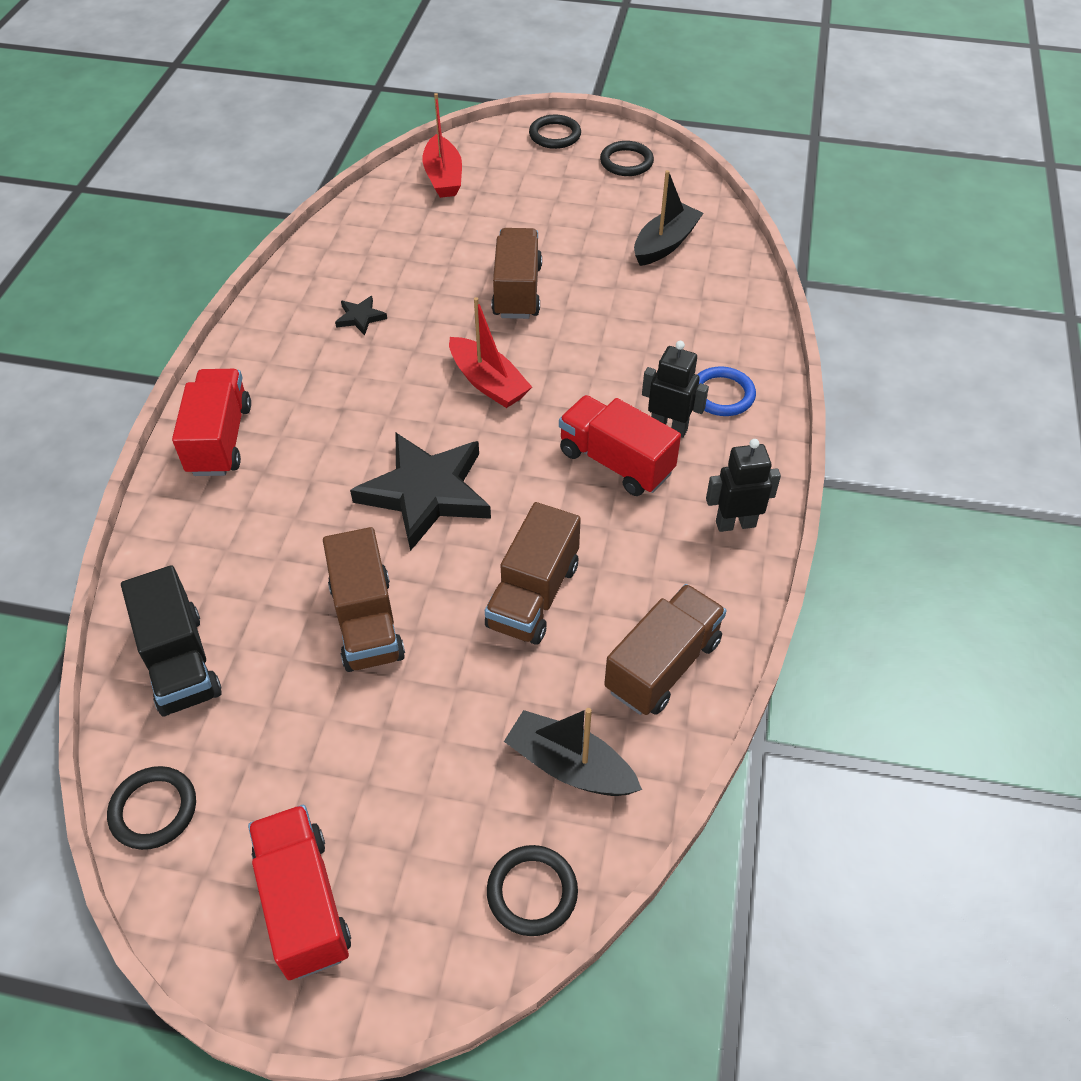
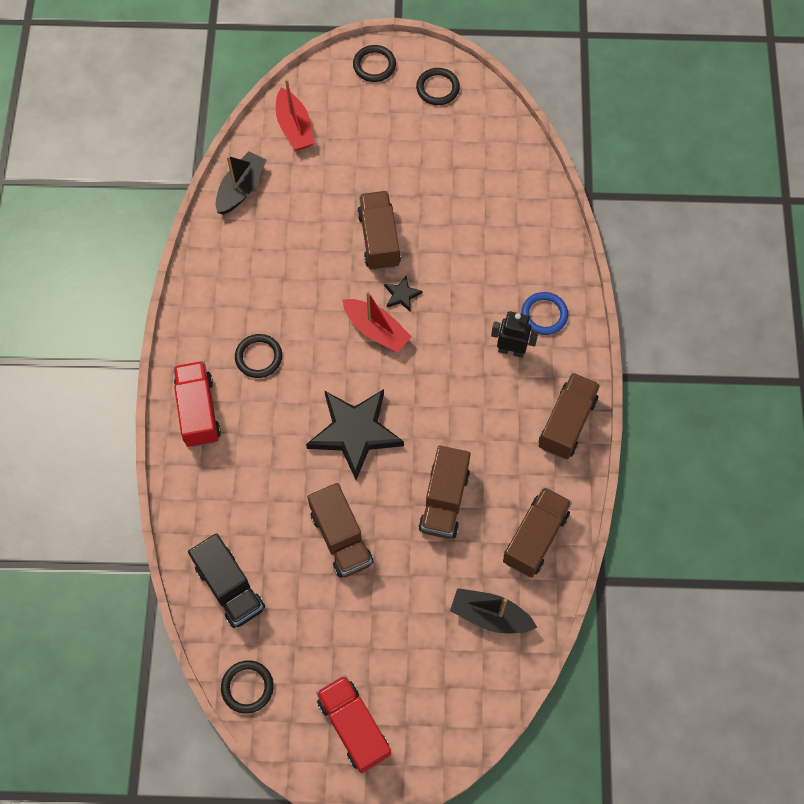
camera: 10 degrees left, 15 degrees up
(360, 317) = (267, 284): black star -> black star (402, 295)
(532, 892) = (483, 697): black ring -> black ring (259, 357)
(616, 462) = (479, 386): red truck -> none
(665, 244) = (482, 174): black boat -> black boat (241, 189)
(735, 523) = (567, 423): black robot -> brown truck

